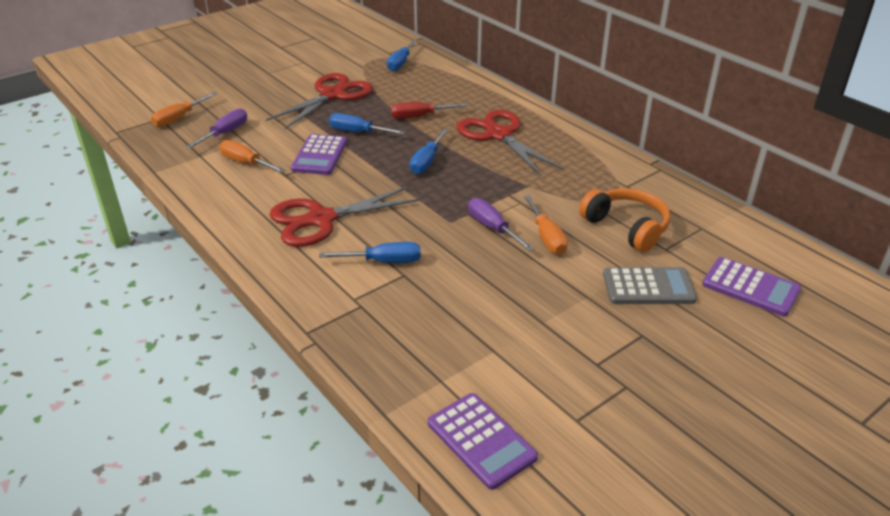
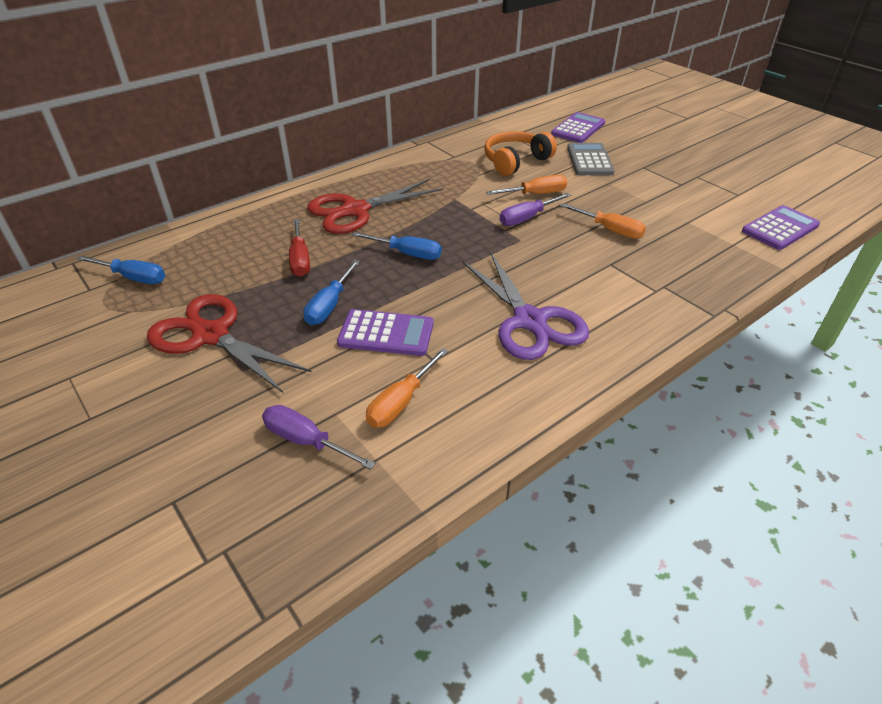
camera: 90 degrees left, 5 degrees up
(179, 118) = (233, 518): orange screwdriver -> orange screwdriver (609, 230)
(321, 219) = (530, 321): red scissors -> purple scissors
(383, 261) = (594, 276): blue screwdriver -> none

